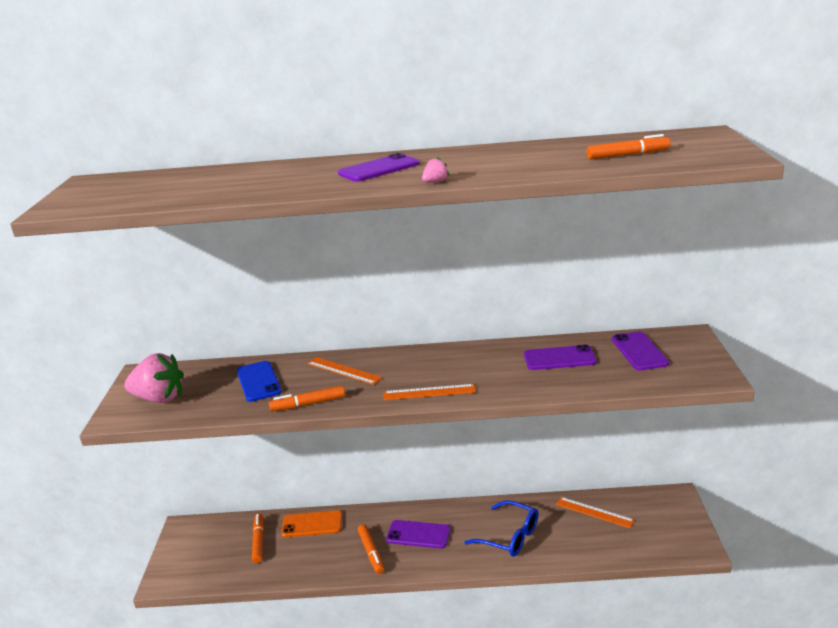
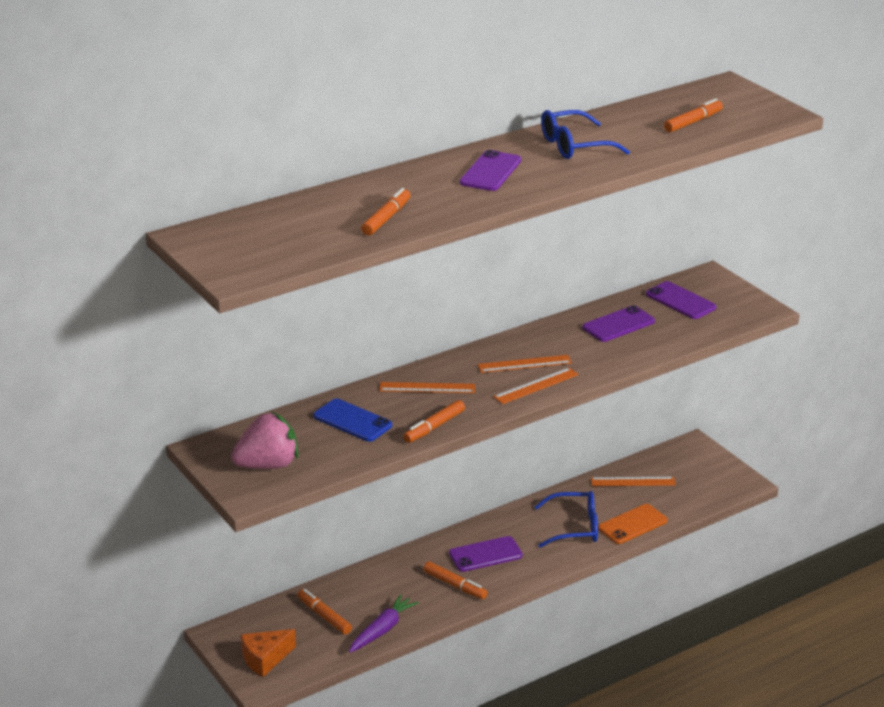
camera: 35 degrees left, 5 degrees up
(187, 560) = (265, 659): none -> orange cheese
(236, 188) = (386, 218): none -> orange marker
(284, 570) = (382, 630): none -> purple carrot
(312, 524) = (364, 582): orange phone -> orange phone (632, 524)
(435, 182) = (570, 180): pink strawberry -> none
(441, 371) = (524, 364): none -> orange ruler
(483, 160) = (574, 146): none -> blue glasses

